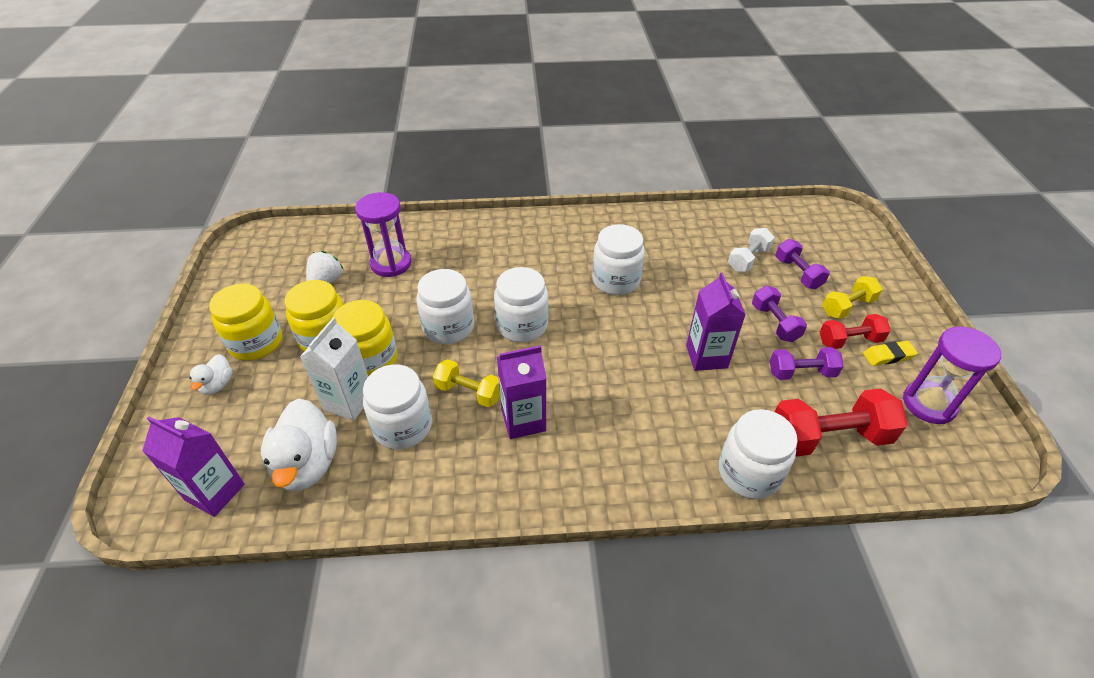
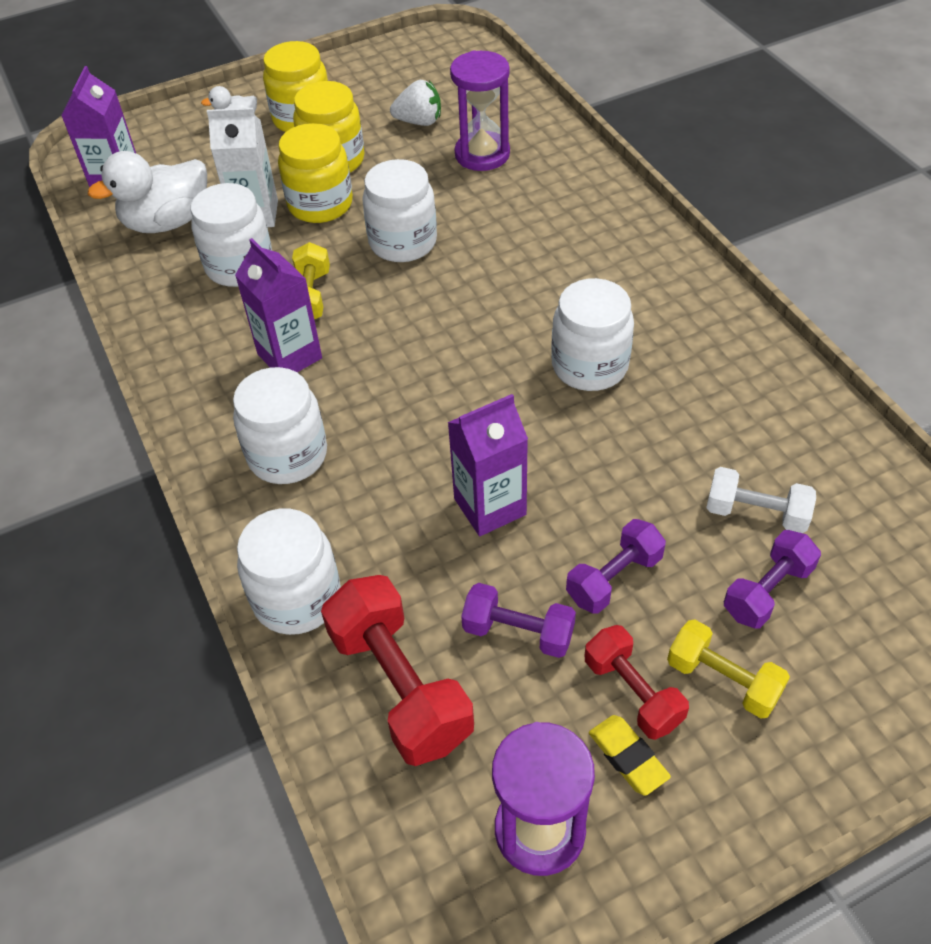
camera: 70 degrees right, 5 degrees up
(522, 325) = (443, 302): white jar -> white jar (287, 455)
(801, 373) = (518, 632): purple dumbbell -> purple dumbbell turned 45 degrees counterclockwise

